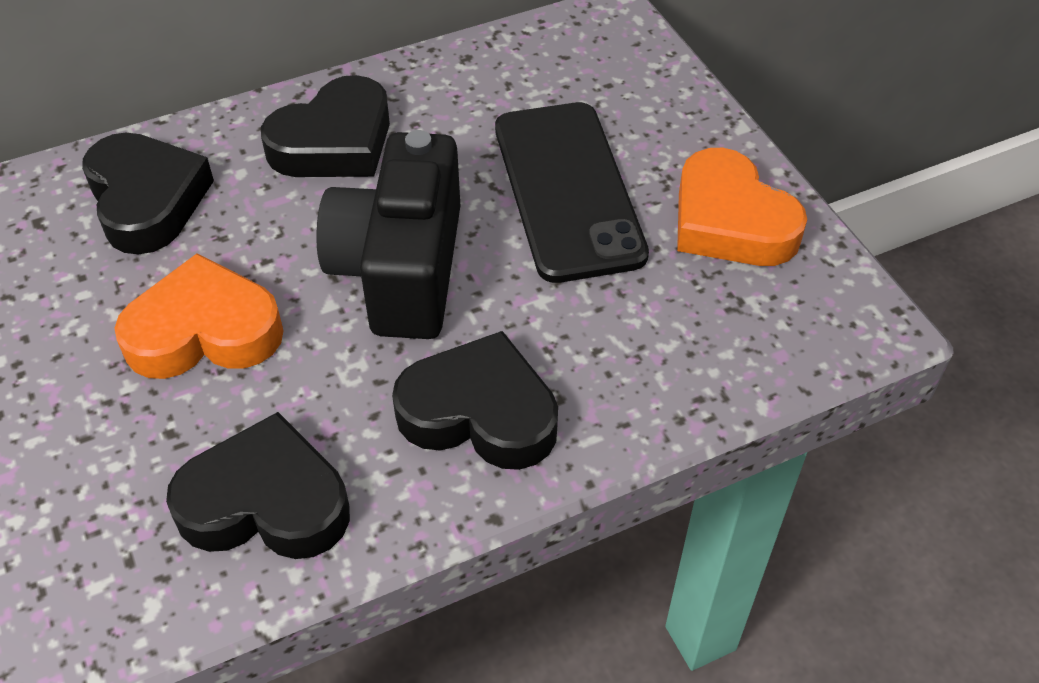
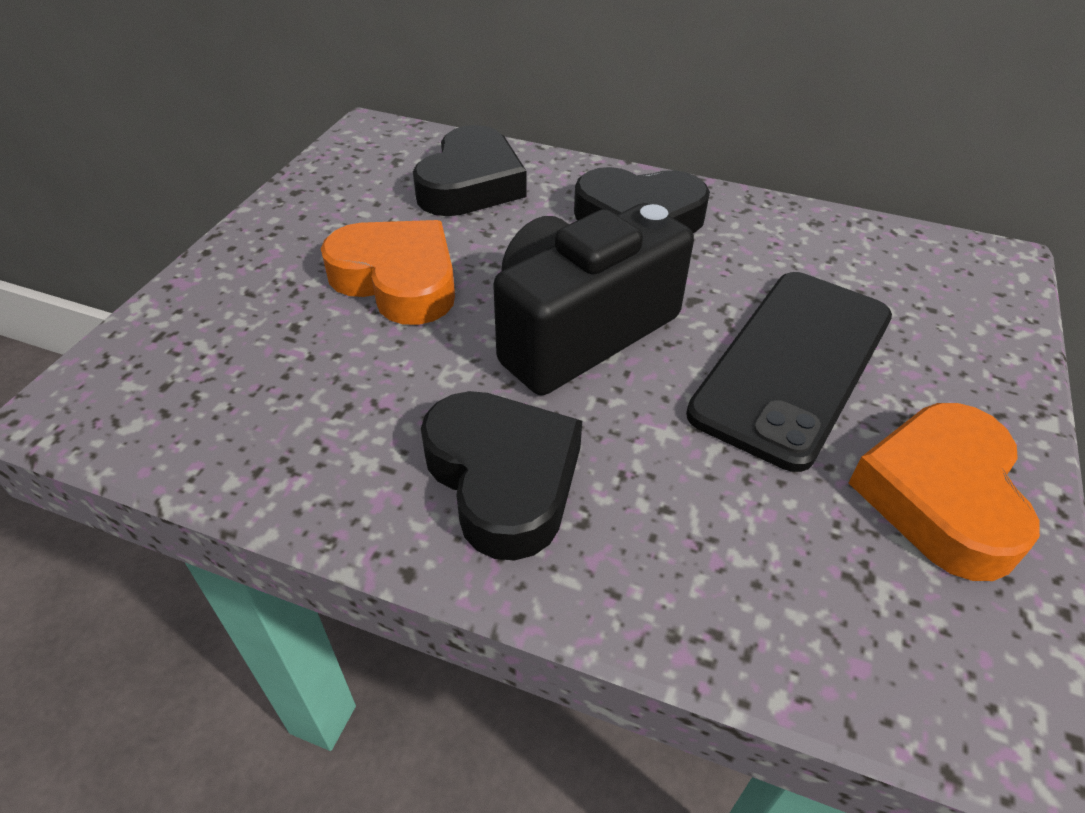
camera: 45 degrees right, 5 degrees down
(266, 502) = (281, 417): black heart -> none

